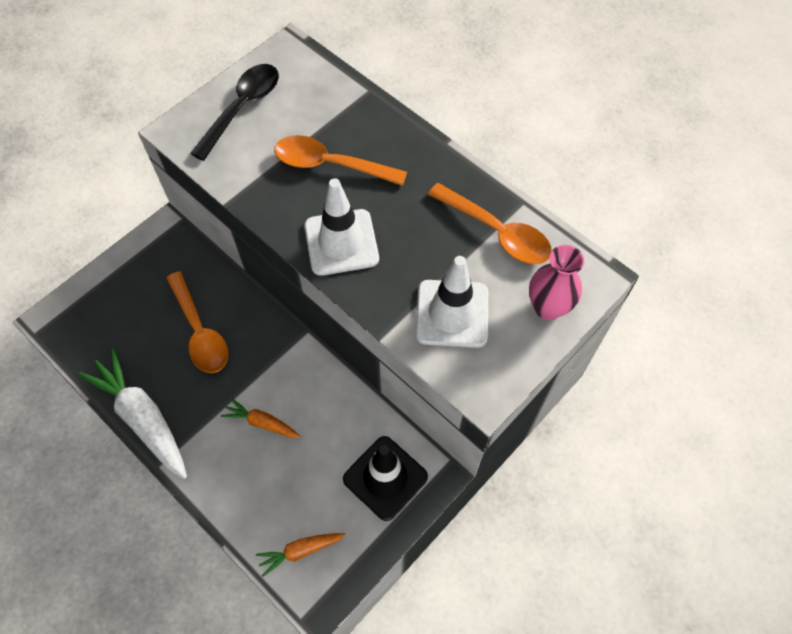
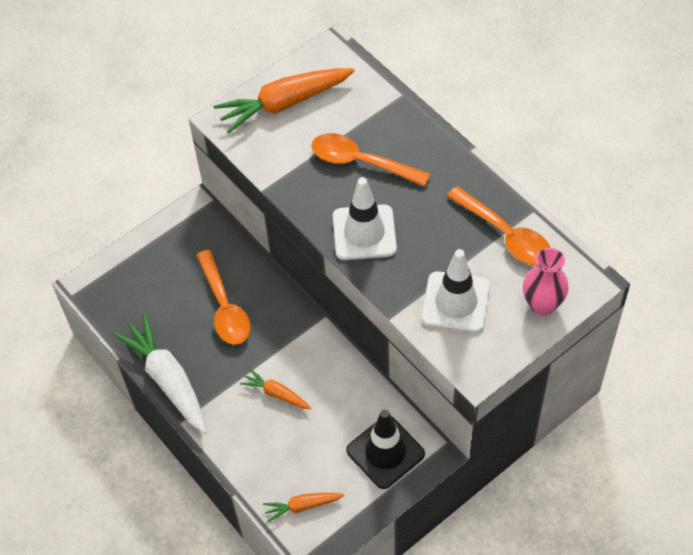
camera: 10 degrees right, 5 degrees down
(242, 108) = (284, 104): black spoon -> orange carrot

